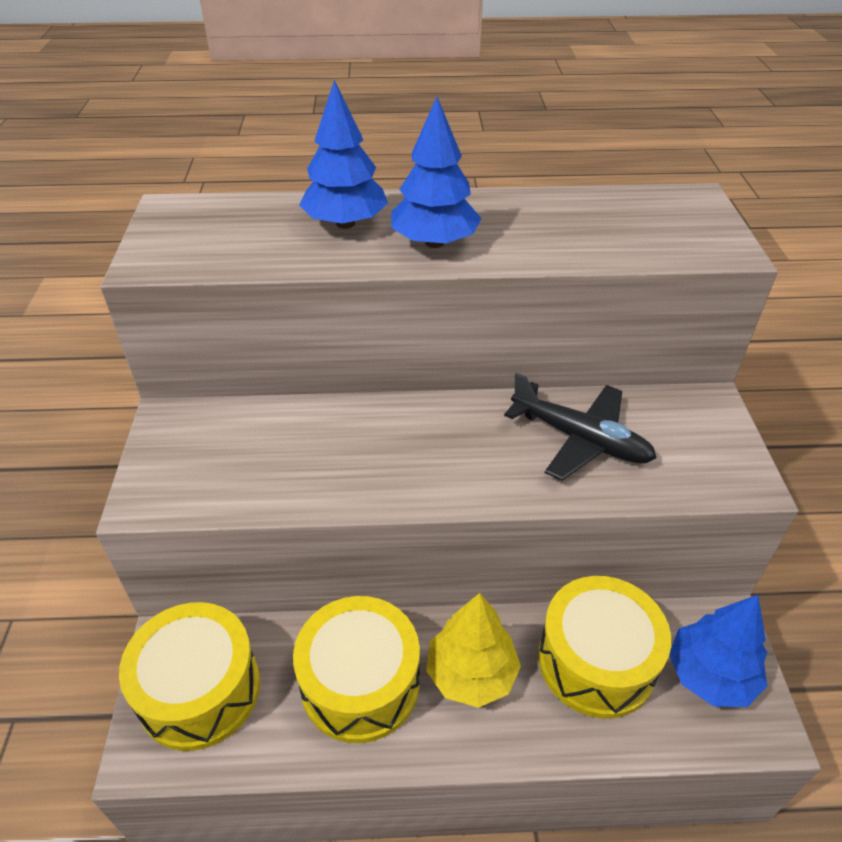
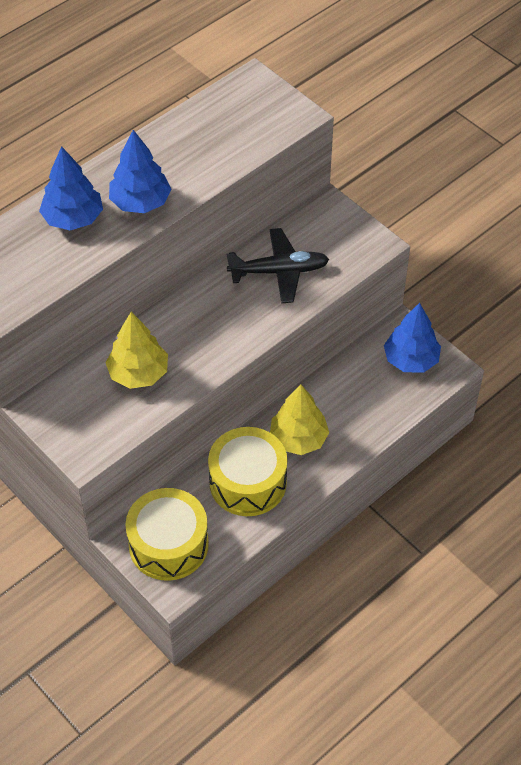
camera: 40 degrees left, 10 degrees up
(304, 449) = (138, 373): none -> yellow tree
(596, 661) = (353, 390): yellow drum -> none

